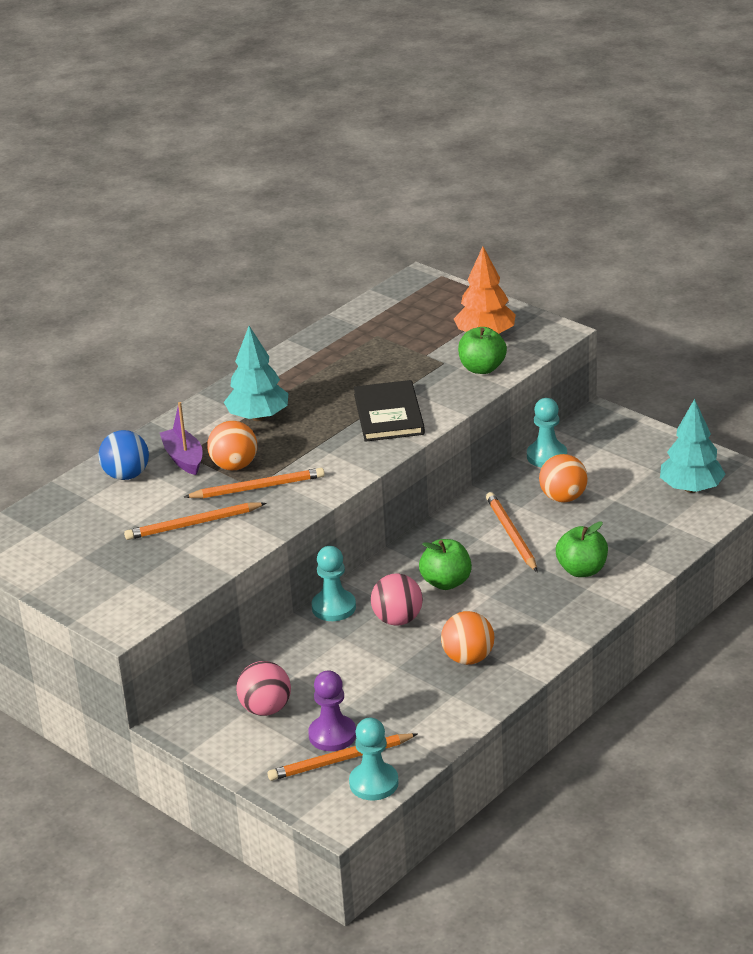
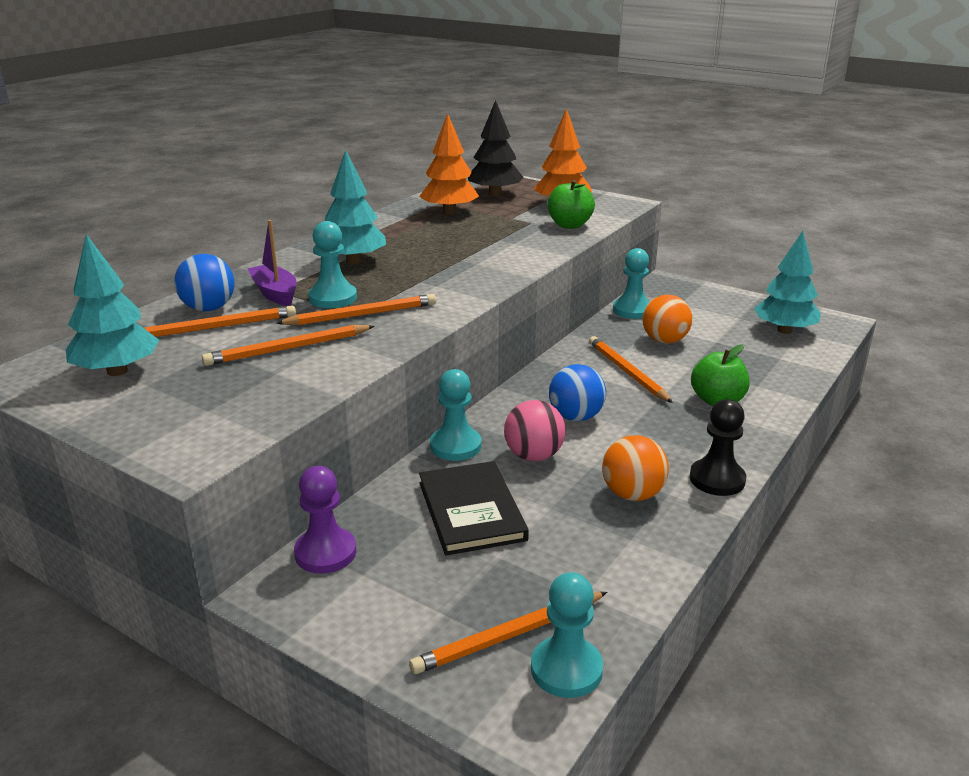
camera: 10 degrees left, 5 degrees down
(59, 542) = (117, 371): none -> turquoise tree
(134, 498) = (216, 327): none -> orange pencil
(234, 466) = (333, 298): orange ball -> turquoise pawn
(265, 709) = (392, 568): pink ball -> none
(332, 735) = (489, 599): purple pawn -> purple pawn (325, 553)
(364, 343) = (449, 212): none -> orange tree
(388, 414) = (490, 257): black book -> black book (471, 511)
(419, 313) = (494, 194): none -> black tree
(446, 582) = (575, 417): green apple -> blue ball
(544, 648) = (717, 479): none -> black pawn

